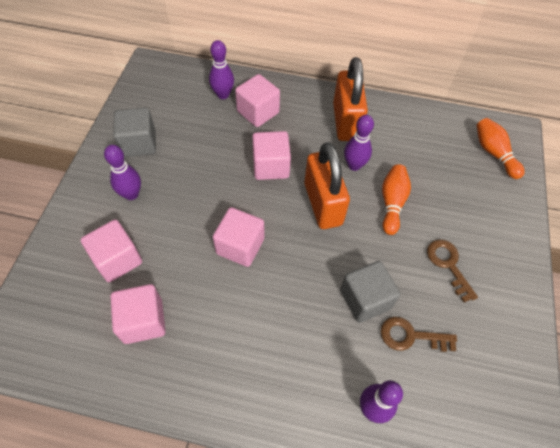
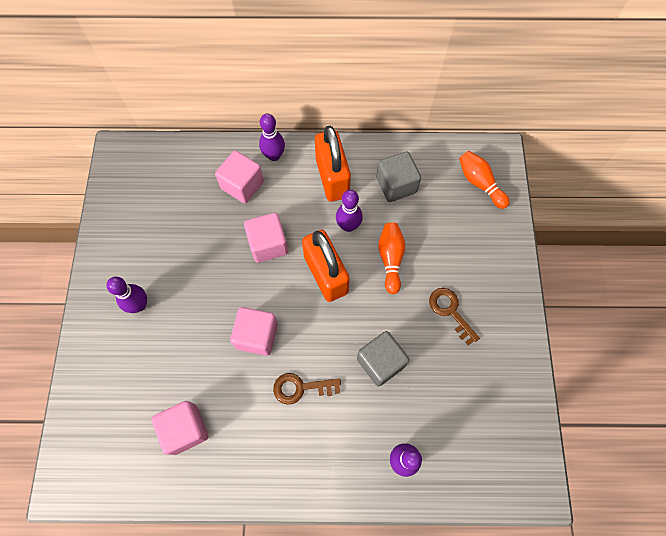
camera: 10 degrees left, 10 degrees up
(117, 259) = (145, 375): pink cube -> none
(139, 143) = (131, 247): grey cube -> grey cube (396, 185)
(223, 95) = (202, 172): purple bowling pin -> purple bowling pin (274, 155)
(411, 336) = (426, 388): brown key -> brown key (301, 388)

